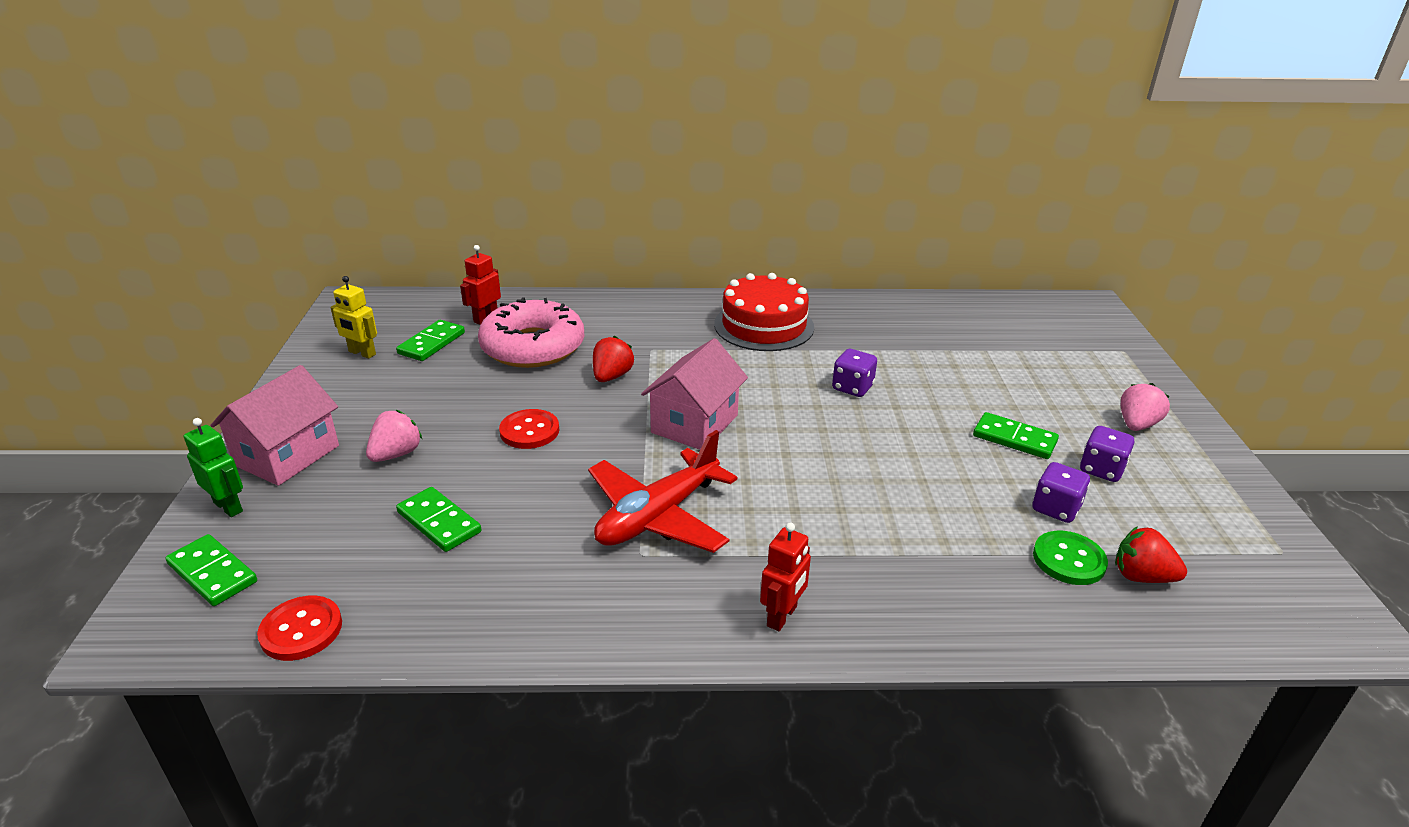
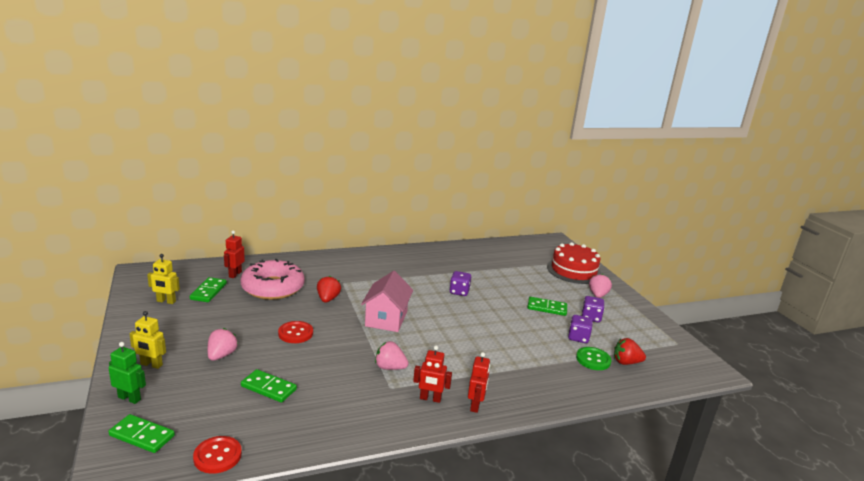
camera: 20 degrees left, 10 degrees down
(287, 455) = (151, 365): pink house -> yellow robot
(658, 516) = (390, 367): red plane -> pink strawberry
(702, 588) = (430, 399): none -> red robot
(764, 325) = (398, 264): red cake -> red cake (574, 270)

